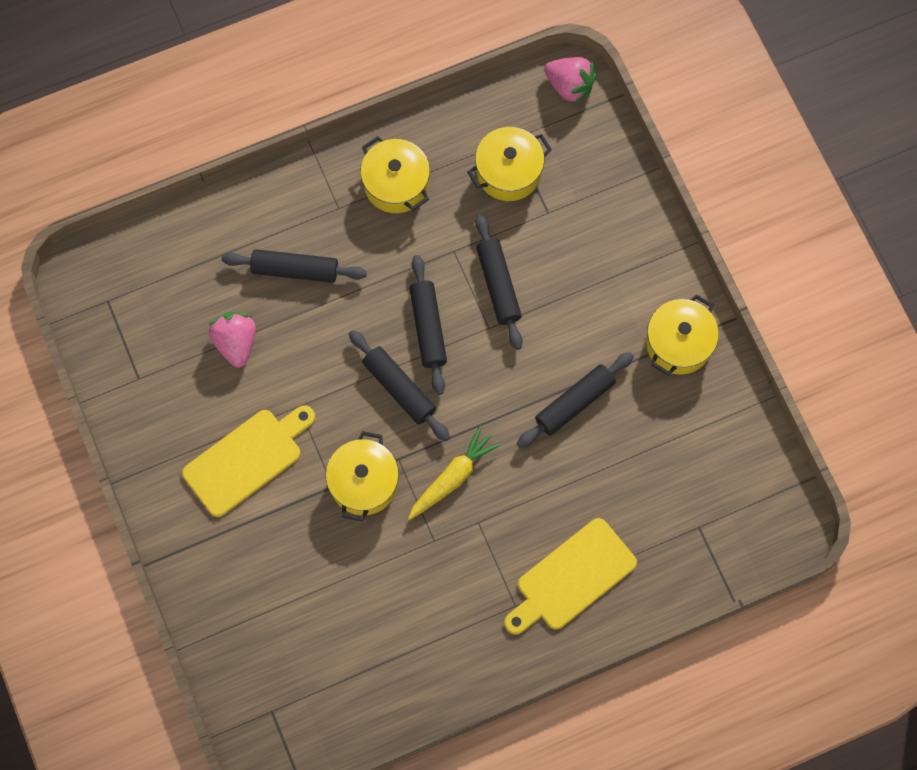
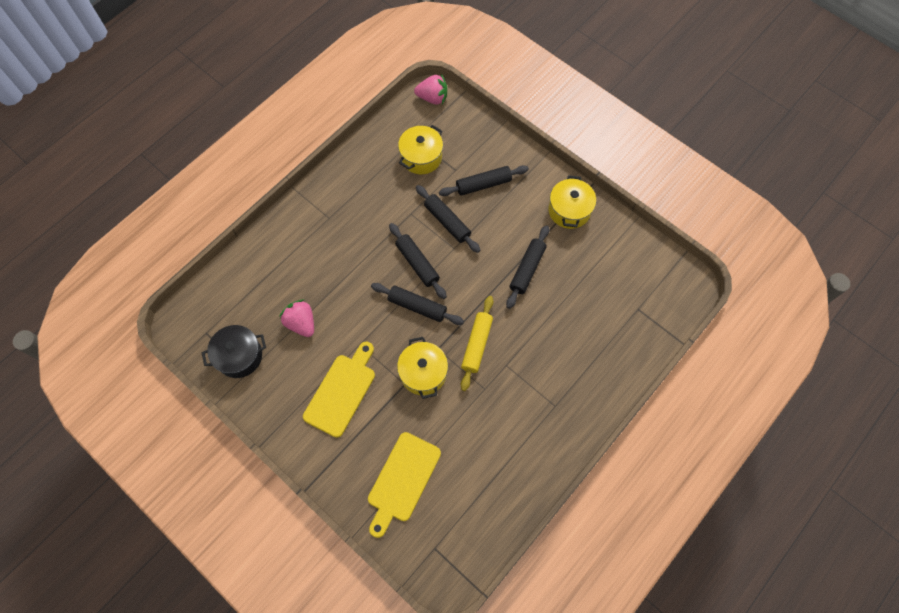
camera: 25 degrees left, 5 degrees down
(137, 352) = (239, 356): none -> black pot
(295, 270) = (319, 264): black rolling pin -> black rolling pin (483, 184)
(396, 184) = (357, 190): yellow pot -> none
(453, 477) = (477, 345): yellow carrot -> yellow rolling pin
(572, 578) = (580, 373): yellow cutting board -> yellow cutting board (402, 480)

